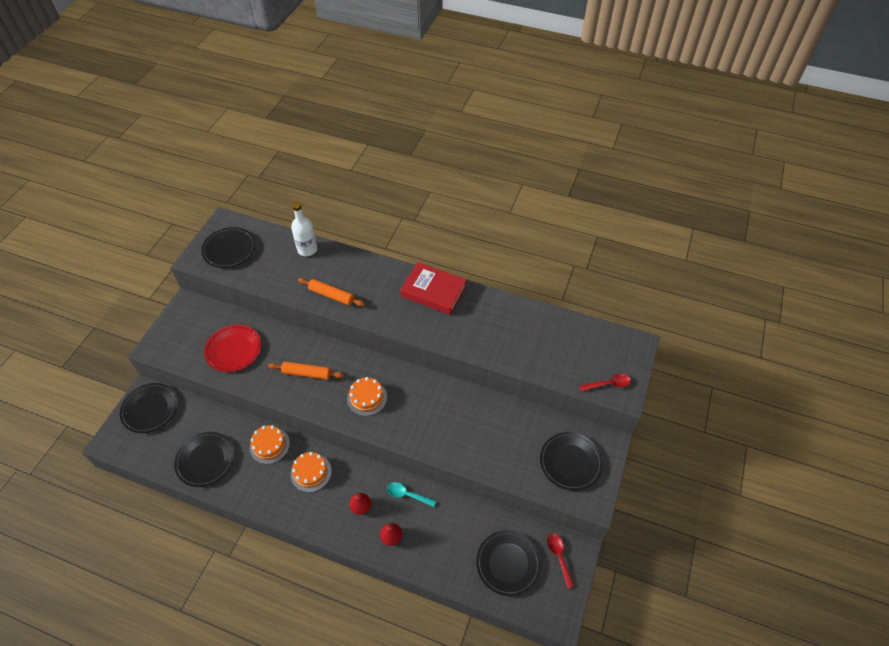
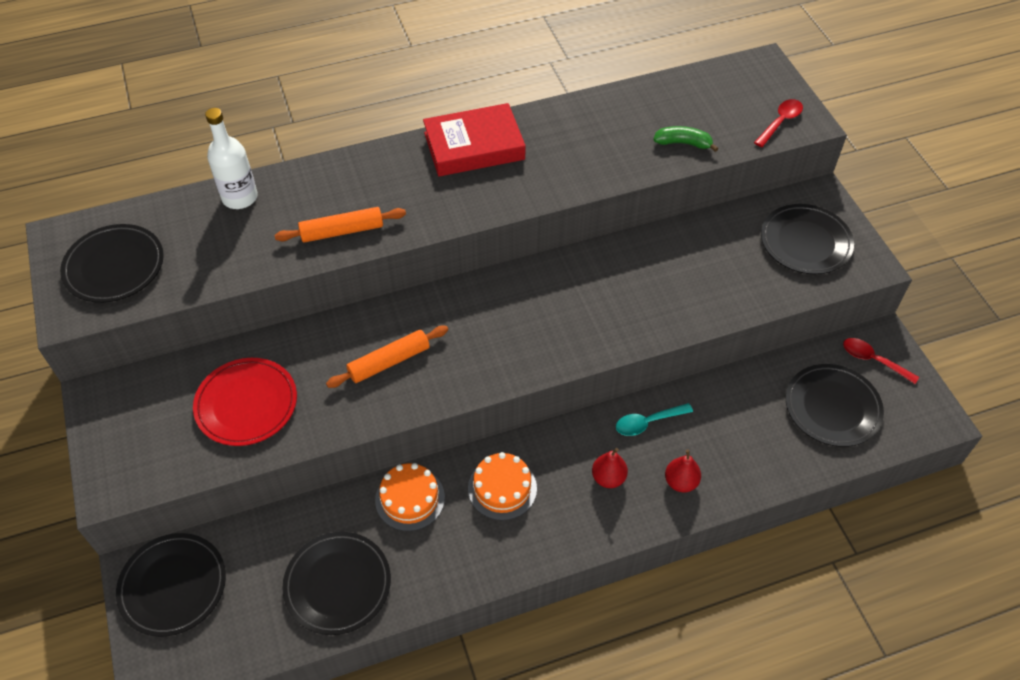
camera: 40 degrees left, 0 degrees up
(367, 398) = (502, 335): orange cake -> none
(540, 360) = (683, 143): none -> green banana

